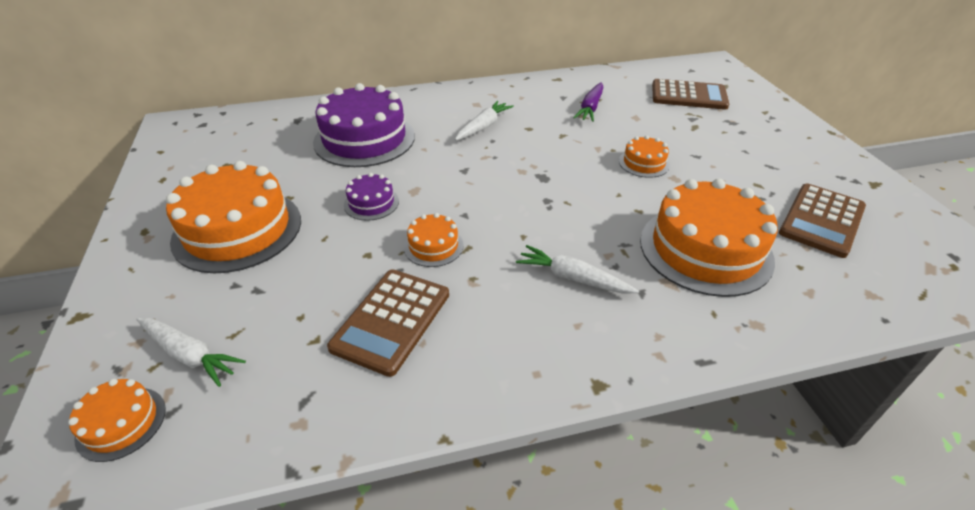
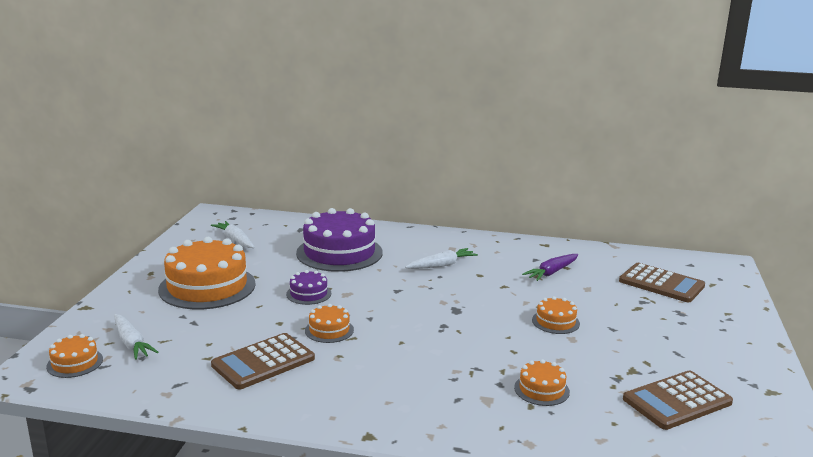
camera: 25 degrees right, 20 degrees down
(573, 278) = (413, 376): white carrot -> white carrot (235, 240)
(705, 249) = (541, 389): orange cake -> orange cake, size x0.47

